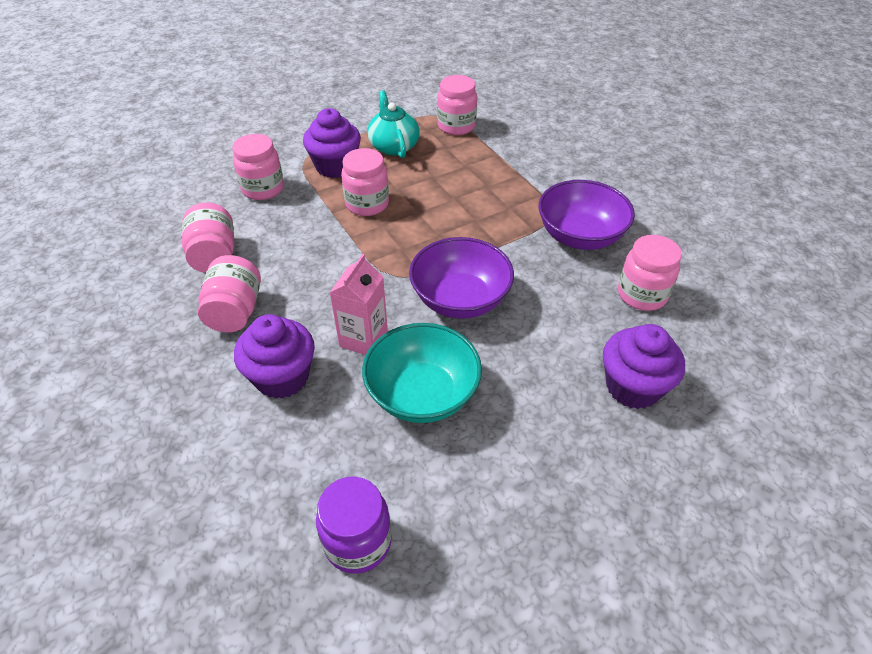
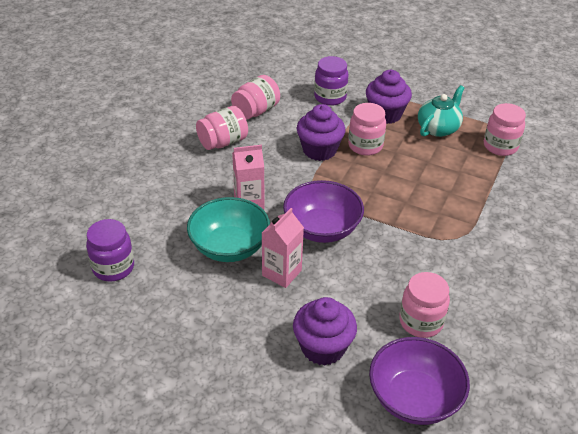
camera: 55 degrees right, 5 degrees down
(263, 189) = (330, 97): pink jar -> purple jar
(282, 377) = (193, 185): purple cupcake -> purple cupcake (319, 150)
(501, 366) = (282, 273): none -> pink carton
(580, 236) = (449, 263): purple bowl -> purple bowl (414, 398)

